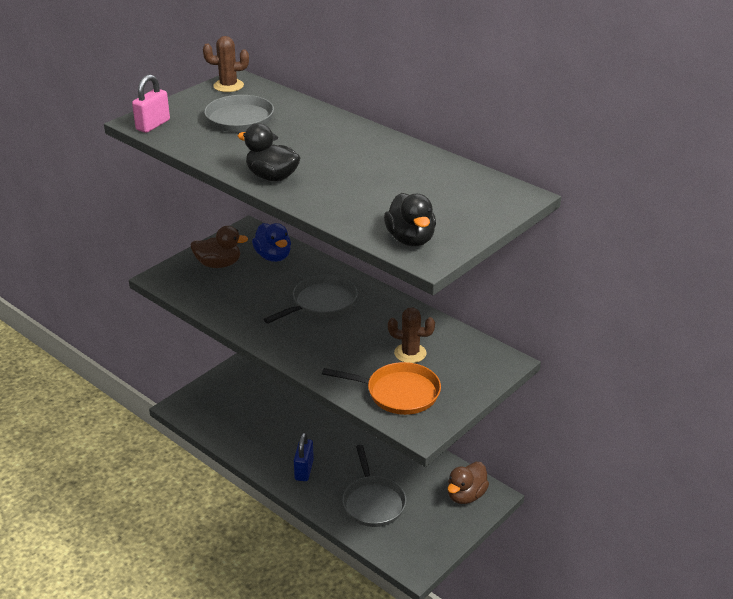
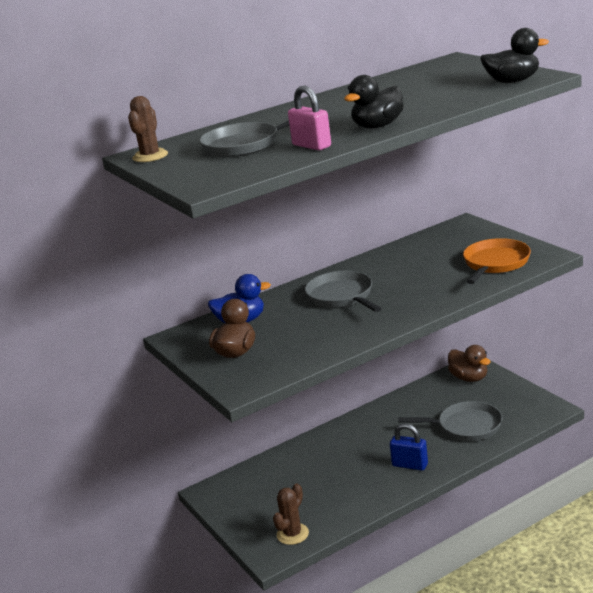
camera: 70 degrees left, 10 degrees down
(153, 125) = (220, 180): pink padlock -> pink padlock (311, 146)
(410, 353) = (439, 258): brown cactus -> brown cactus (292, 534)

